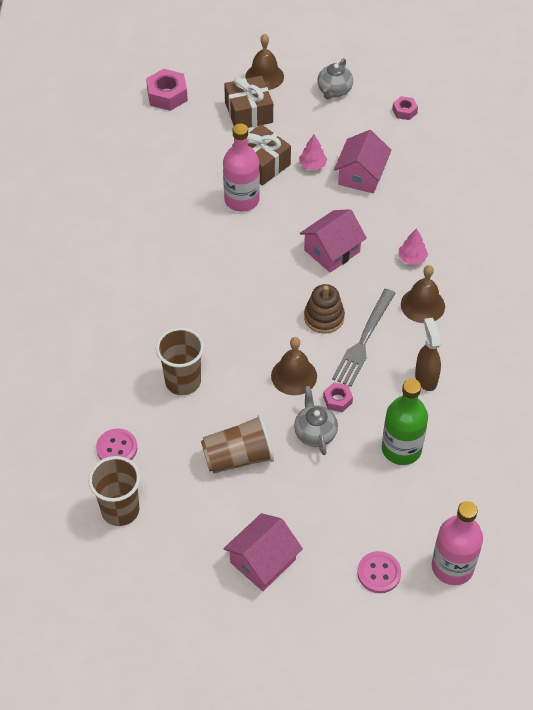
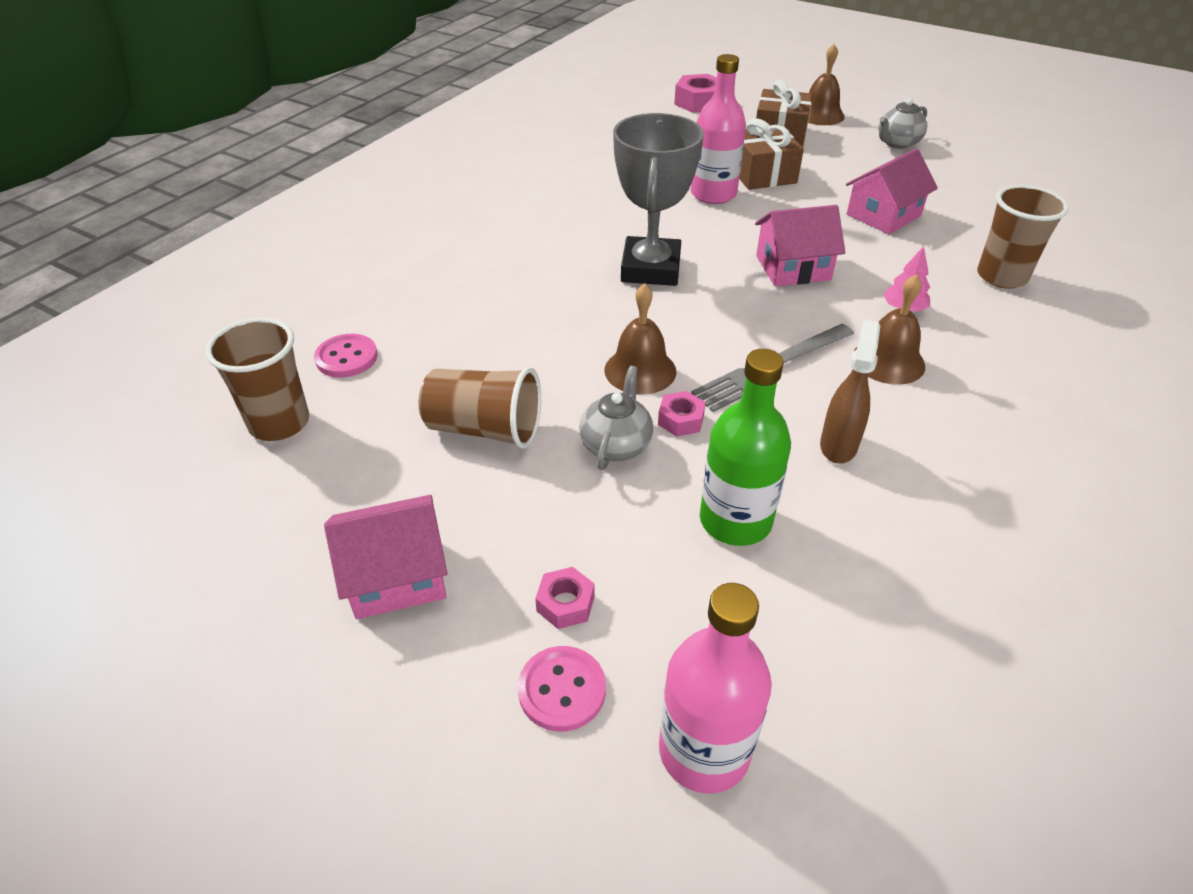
camera: 30 degrees right, 10 degrees down
(183, 381) = (492, 324): brown cup -> brown cup (1001, 277)
(246, 290) = (650, 269): none -> grey trophy
(312, 165) = (825, 191): pink tree -> none
(324, 317) = (731, 326): brown stacking toy -> none
(404, 111) = (980, 180): pink nut -> pink nut (565, 603)

